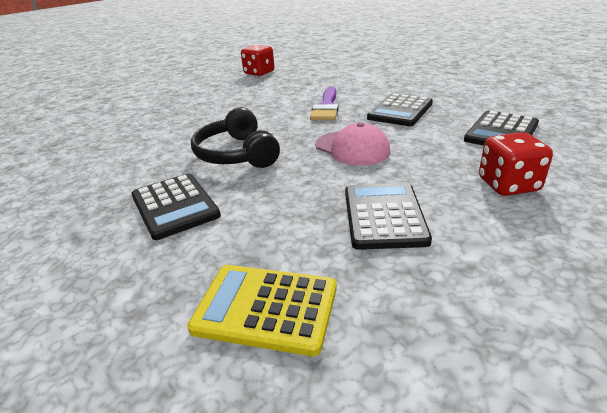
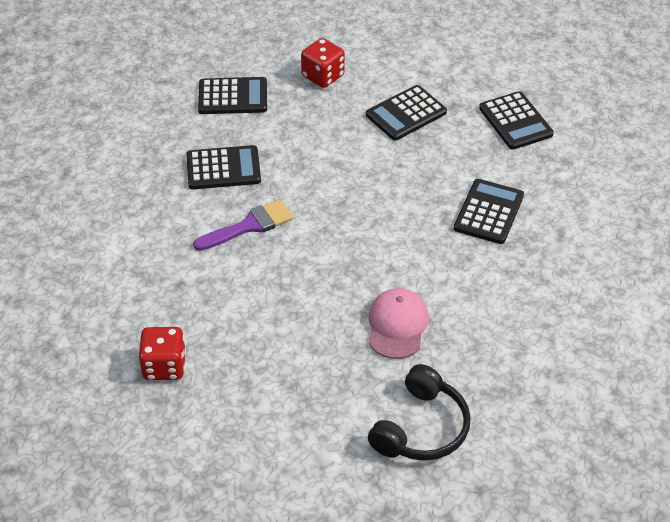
camera: 130 degrees left, 15 degrees up
(237, 154) = (396, 229): black headphones -> black headphones (421, 428)
(266, 308) = (515, 121): yellow calculator -> black calculator
(352, 148) = (328, 165): pink cap -> pink cap (397, 325)

